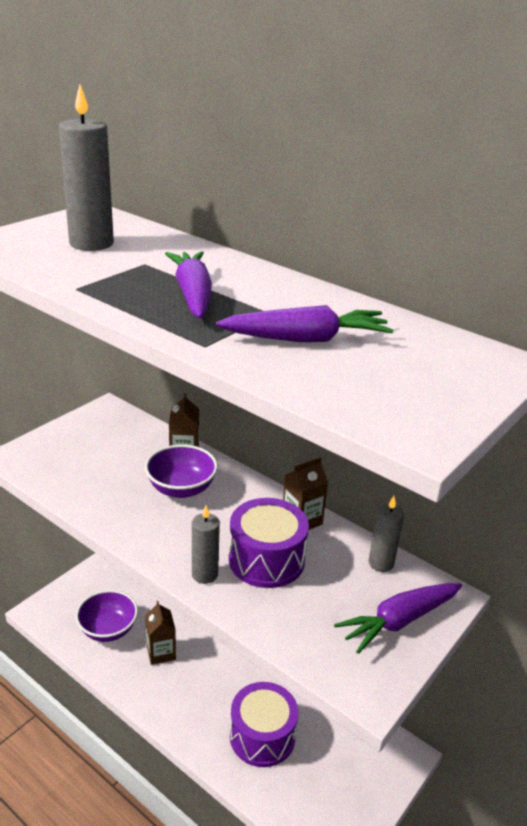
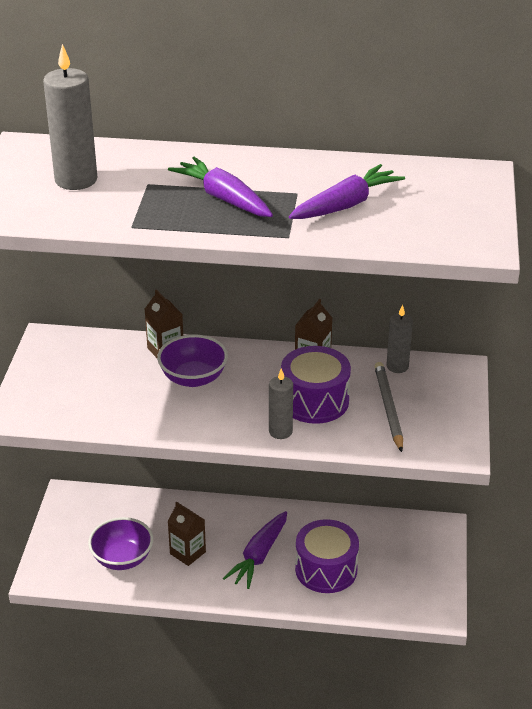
camera: 30 degrees left, 5 degrees up
(333, 602) = (388, 408): none -> grey pencil
(399, 621) = (442, 399): purple carrot -> purple carrot (259, 556)

